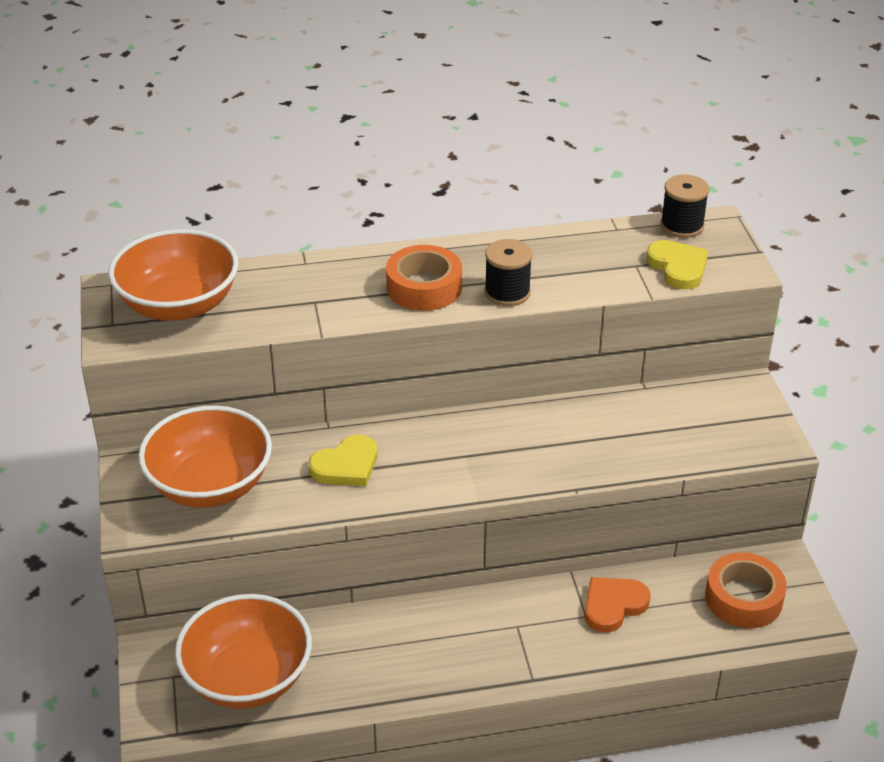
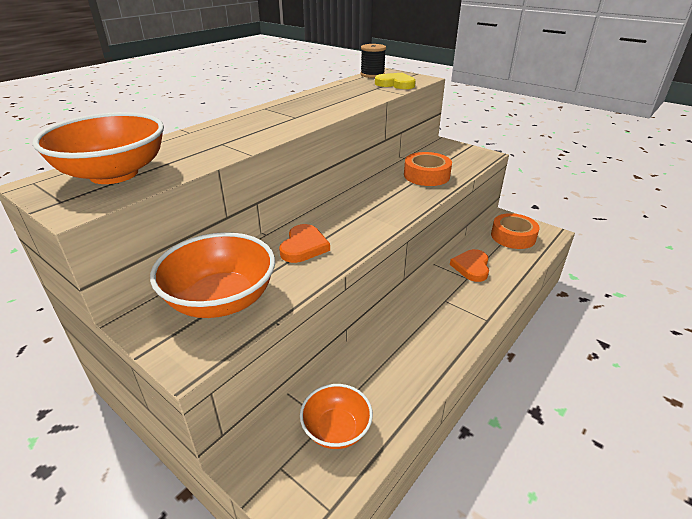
camera: 40 degrees left, 5 degrees down
(247, 678) = (336, 429): orange bowl -> orange bowl, size x0.61
(346, 466) = (303, 246): yellow heart -> orange heart
(424, 287) = (283, 120): orange tape -> orange tape (426, 175)
(507, 292) = (333, 110): black spool -> none

